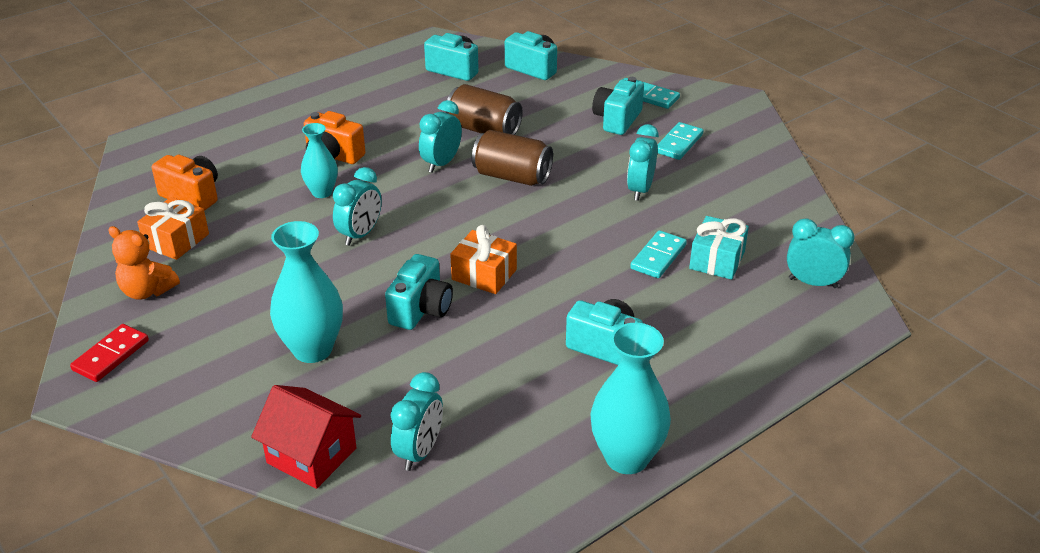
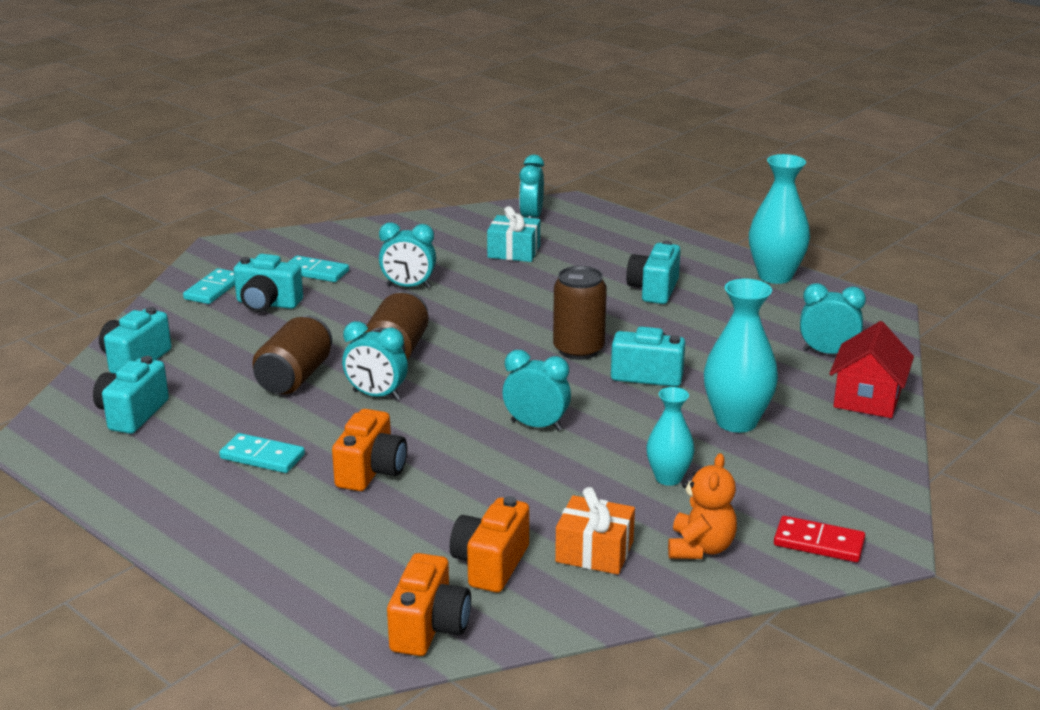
camera: 100 degrees left, 10 degrees down
(145, 168) = (429, 628): none -> orange camera
(322, 192) = (457, 465): turquoise vase -> turquoise vase (668, 478)
(484, 274) = (578, 349): orange gift -> brown can
(658, 257) = (518, 275): turquoise domino -> turquoise domino (262, 457)

